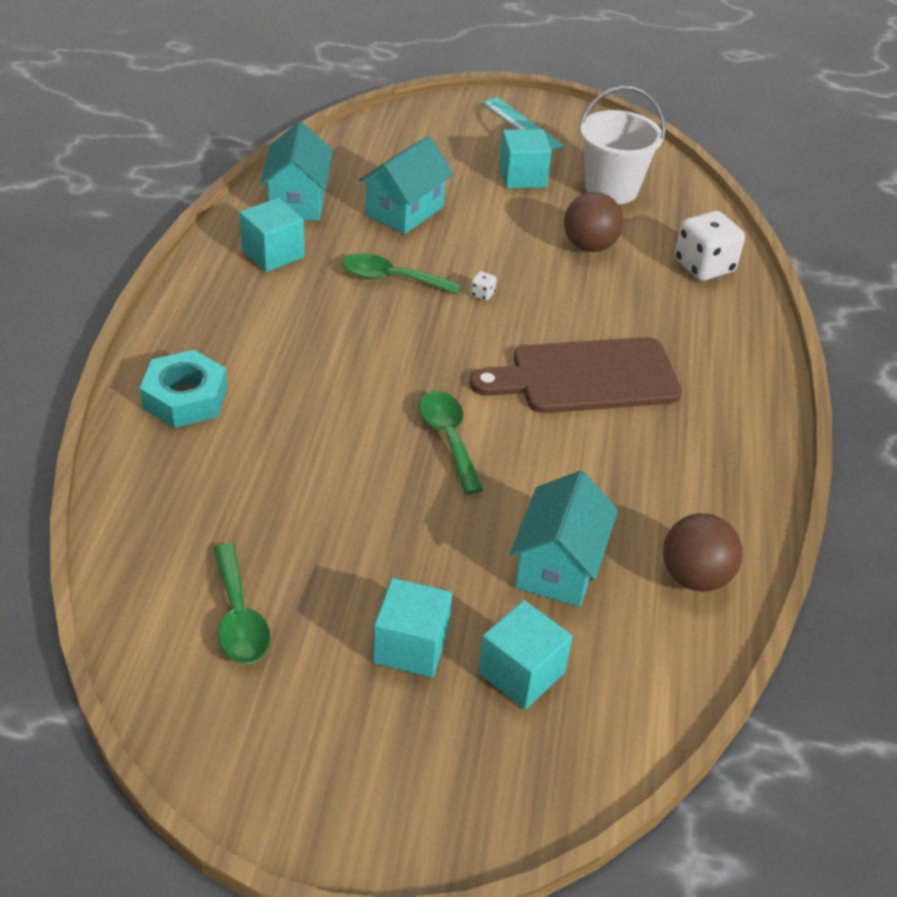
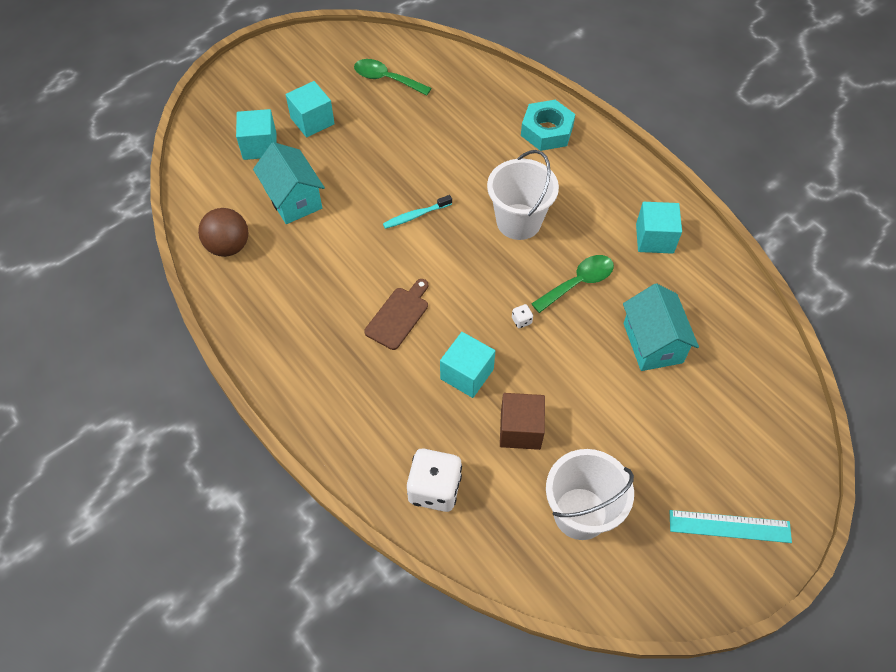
camera: 135 degrees right, 15 degrees up
(298, 201) = (710, 288): turquoise house -> none
(360, 353) = (518, 222): none -> white bucket
(448, 438) = (415, 216): green spoon -> turquoise toothbrush
(522, 176) = (645, 459): turquoise cube -> turquoise cube (467, 374)
(586, 377) = (398, 316): brown cutting board -> brown cutting board, size x0.55
(589, 246) = (520, 430): brown ball -> brown cube

